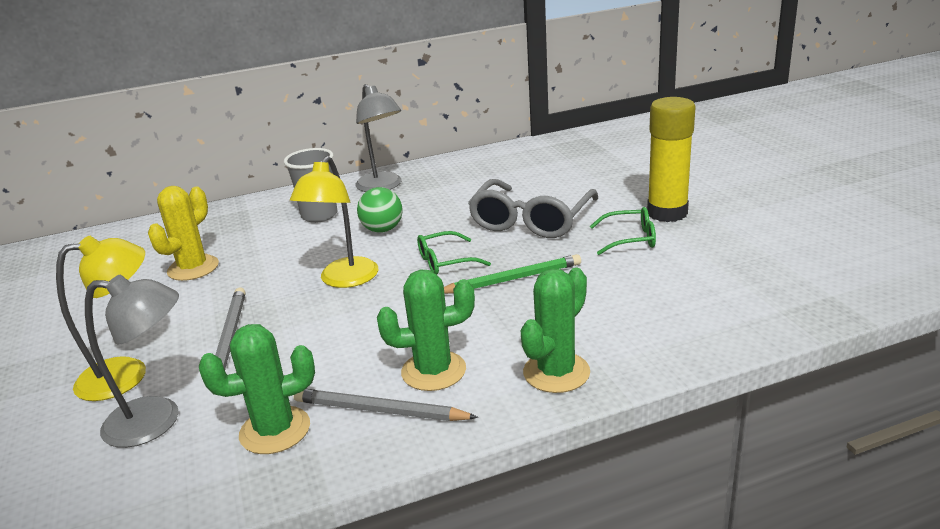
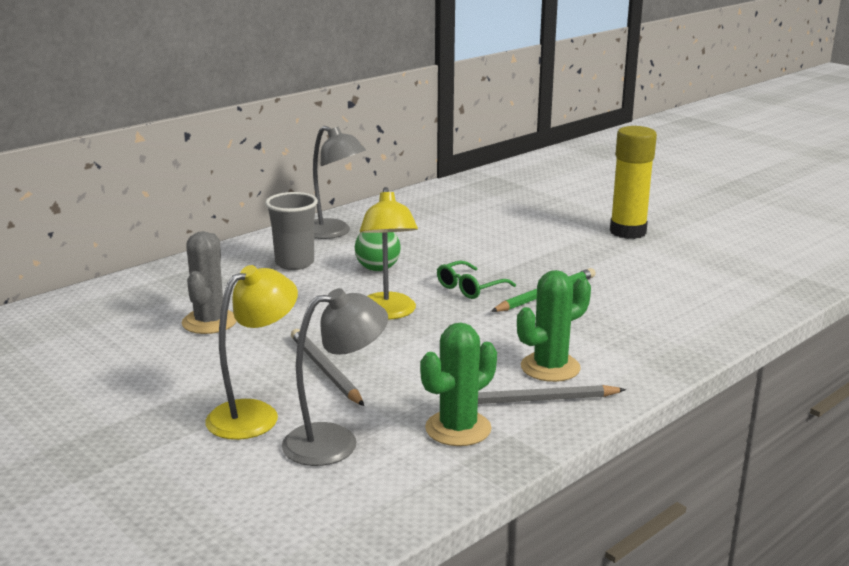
camera: 25 degrees left, 5 degrees down
(193, 268) = (209, 322): yellow cactus -> grey cactus
(531, 220) = (514, 248): grey glasses -> none
(556, 372) = (651, 354): green cactus -> none
(630, 239) = (616, 254): green glasses -> none

